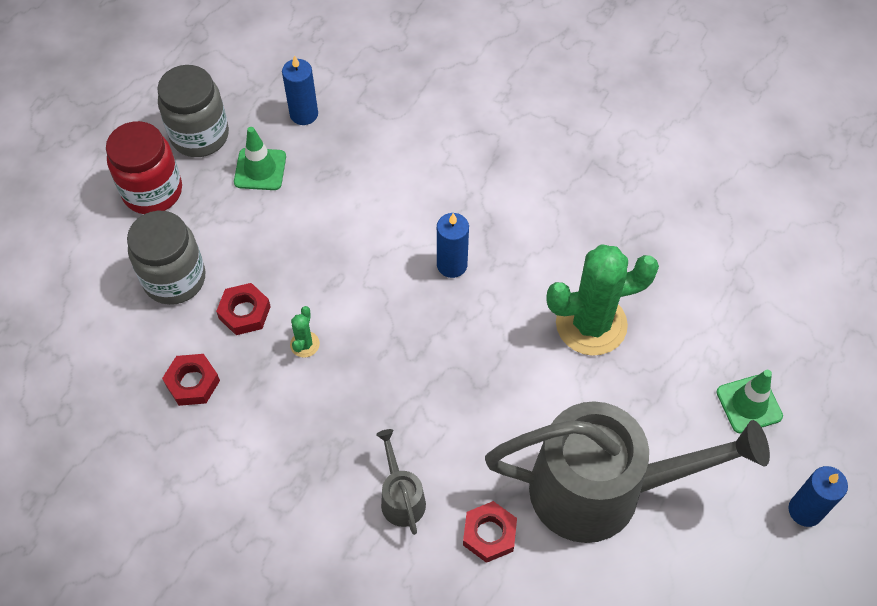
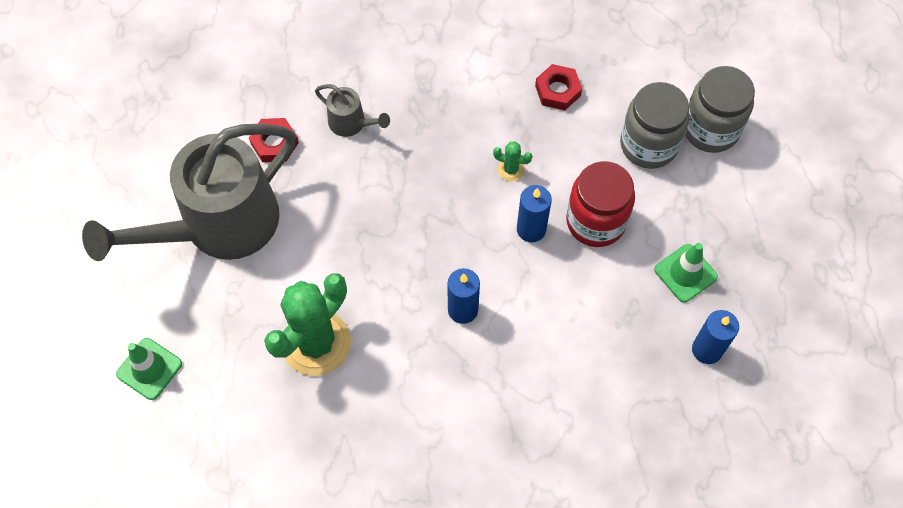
camera: 140 degrees right, 5 degrees up
(152, 191) = (741, 193): red jar -> red jar (596, 221)
(200, 135) = (762, 264): grey jar -> grey jar (710, 129)
(244, 312) = (575, 159): red nut -> none
(304, 344) = (511, 169): green cactus -> green cactus turned 45 degrees counterclockwise
(805, 510) = (61, 316): blue candle -> blue candle (531, 229)

